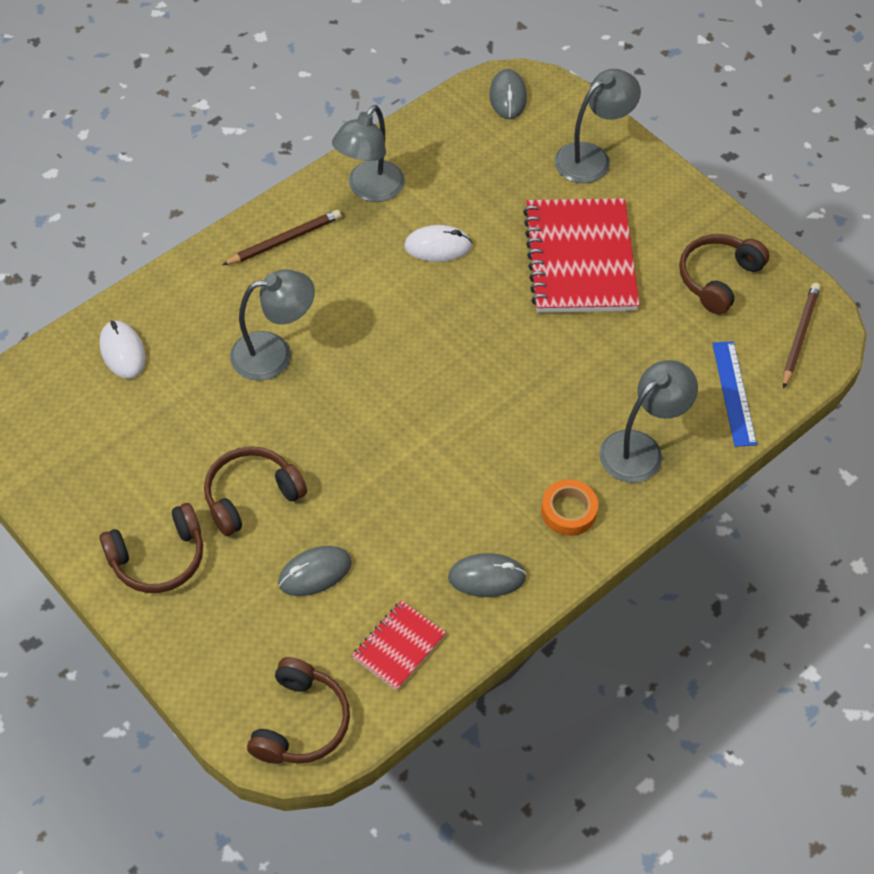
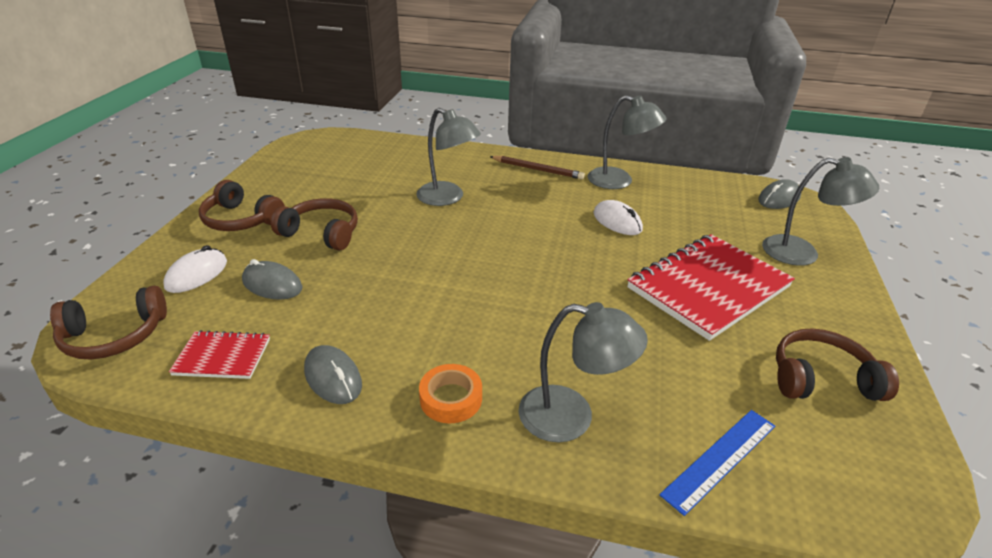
camera: 55 degrees right, 20 degrees down
(122, 352) = (391, 154): white mouse -> white mouse (197, 274)
(369, 190) = (619, 181): grey lamp -> grey lamp turned 150 degrees counterclockwise
(799, 336) = (861, 481): brown pencil -> none

